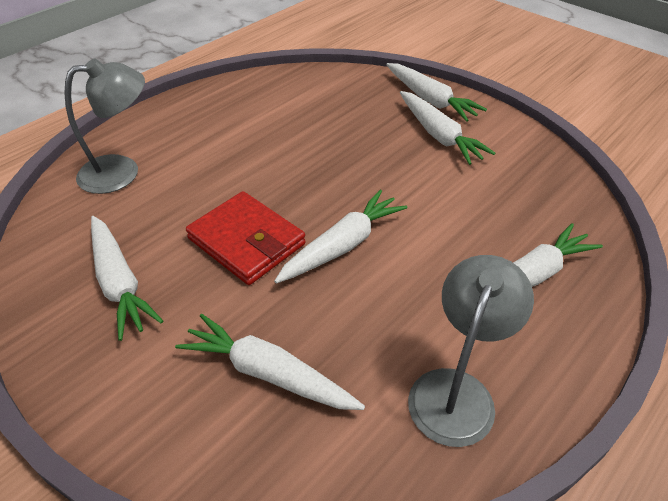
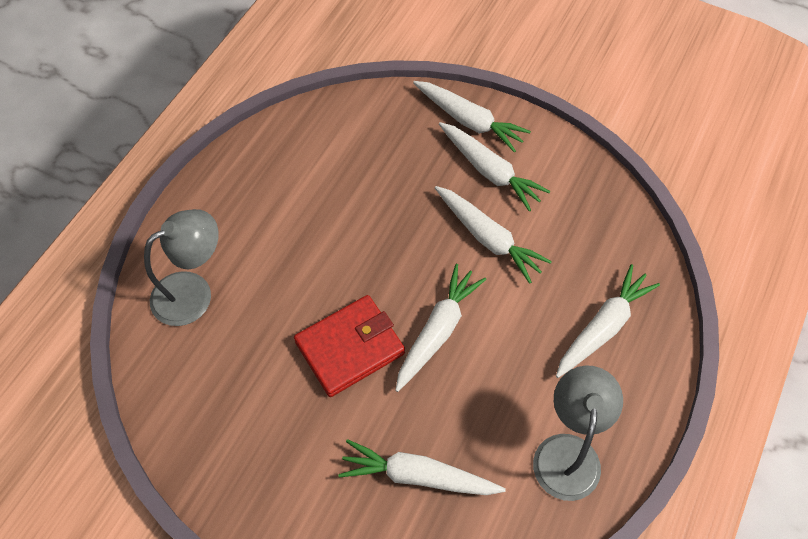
camera: 15 degrees left, 15 degrees up
(119, 283) = (254, 421): white carrot -> white carrot (488, 238)
(246, 242) = (350, 348): red wallet -> red wallet turned 60 degrees counterclockwise

